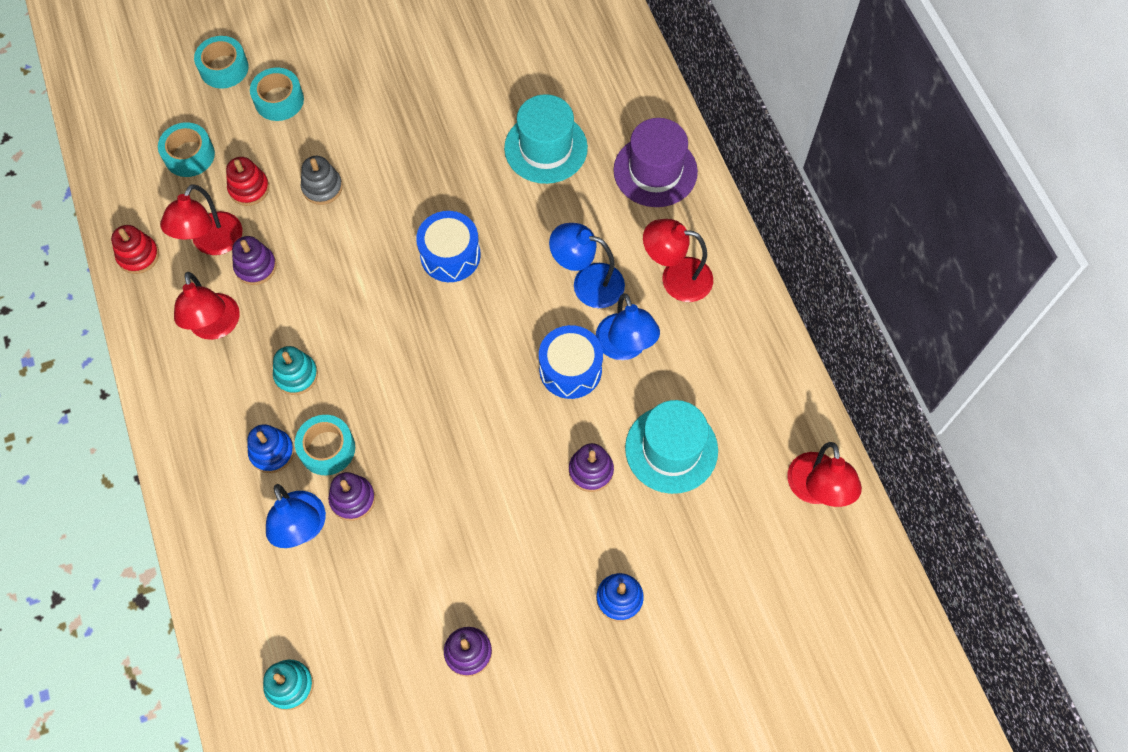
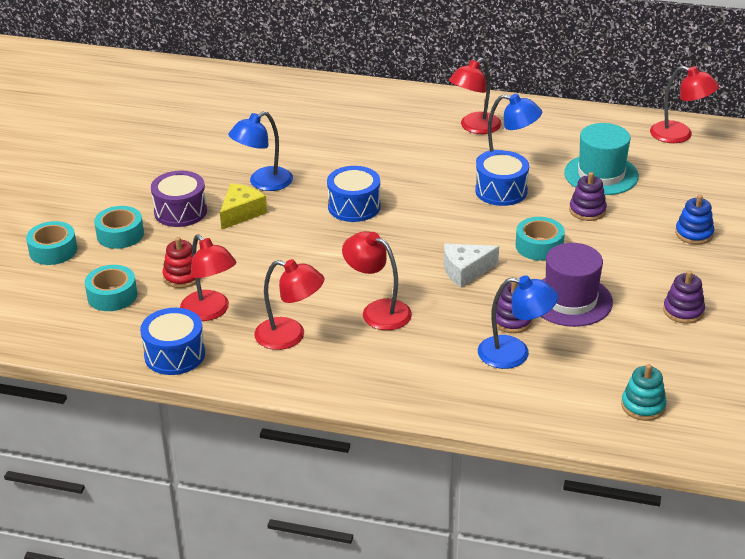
camera: 55 degrees left, 30 degrees down
(138, 256) = (174, 355): red stacking toy -> blue drum
(255, 267) = (258, 297): purple stacking toy -> none
(272, 452) = (433, 346): blue stacking toy -> none
(296, 375) = (378, 311): turquoise stacking toy -> red lamp
(322, 187) = (226, 242): grey stacking toy -> none
(327, 448) = (457, 318): turquoise tape -> turquoise tape (539, 246)
(345, 121) = (180, 211): none -> purple drum
(375, 170) = (241, 213): none -> yellow cheese
(407, 414) = (465, 271): none -> white cheese
(546, 148) = (314, 138): turquoise hat -> none
(587, 283) = (440, 160): blue lamp -> blue lamp (263, 183)
(655, 171) = (384, 105): purple hat -> purple hat (570, 300)

